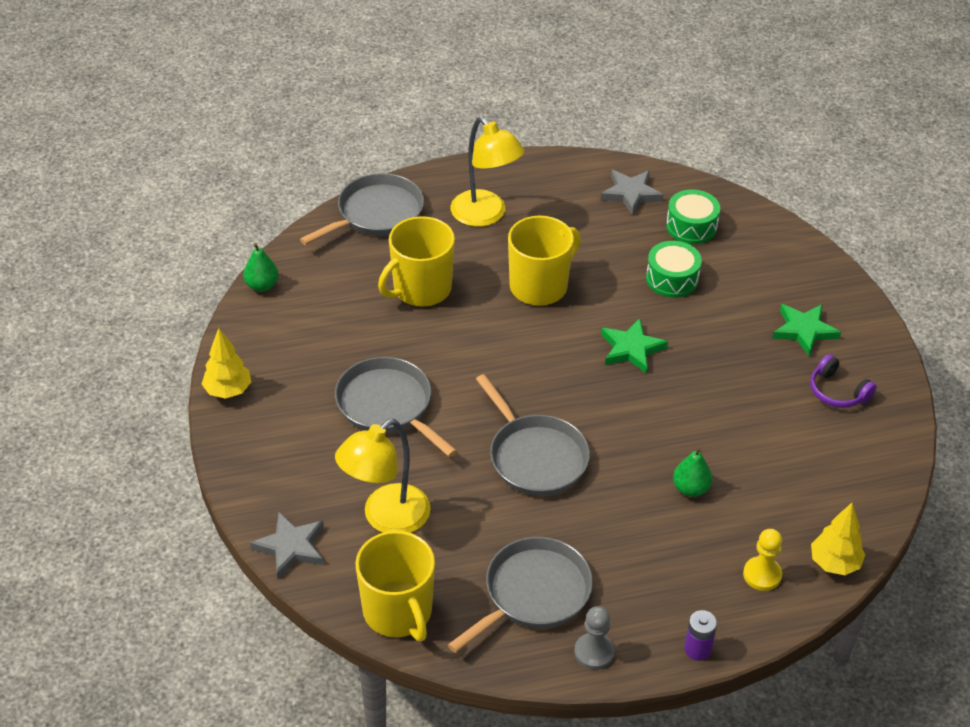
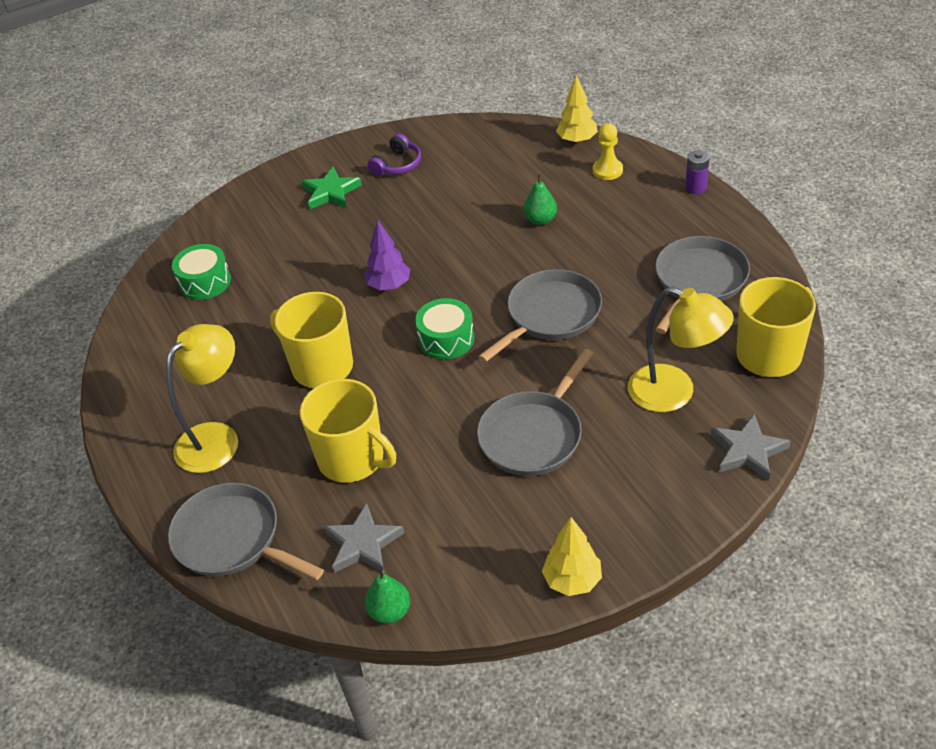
camera: 100 degrees left, 0 degrees up
(533, 593) = (698, 281): grey pan -> grey pan turned 90 degrees clockwise
(594, 652) = (733, 236): grey pawn -> none
(631, 194) = (160, 333): grey star -> grey star (363, 544)
(631, 349) = (389, 286): green star -> purple tree
(672, 279) = (285, 279): green drum -> green drum (446, 339)

